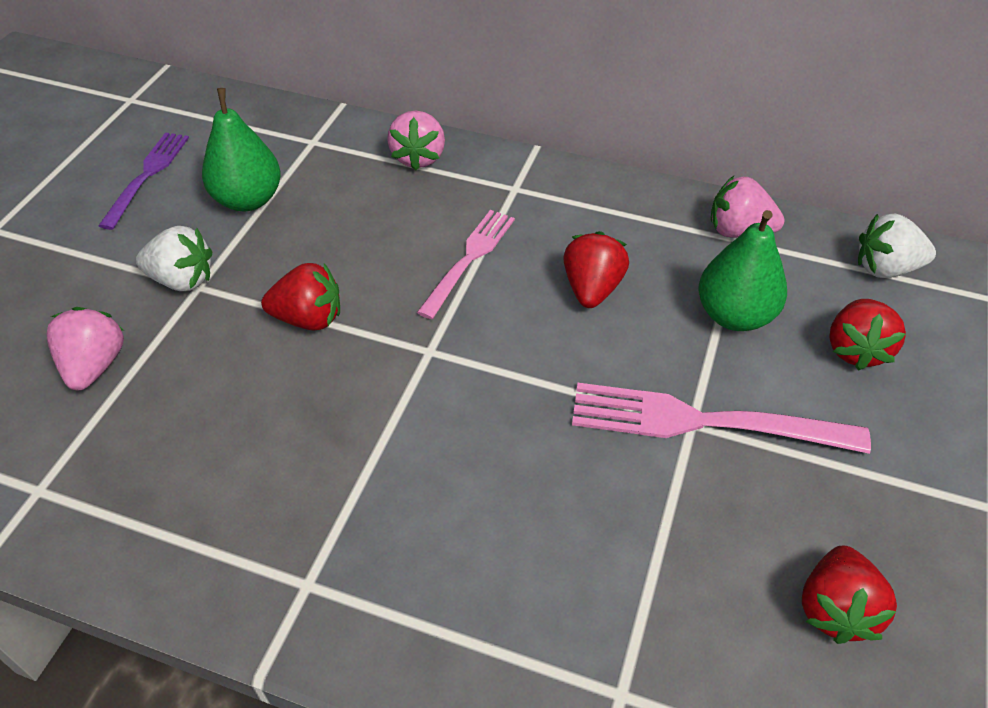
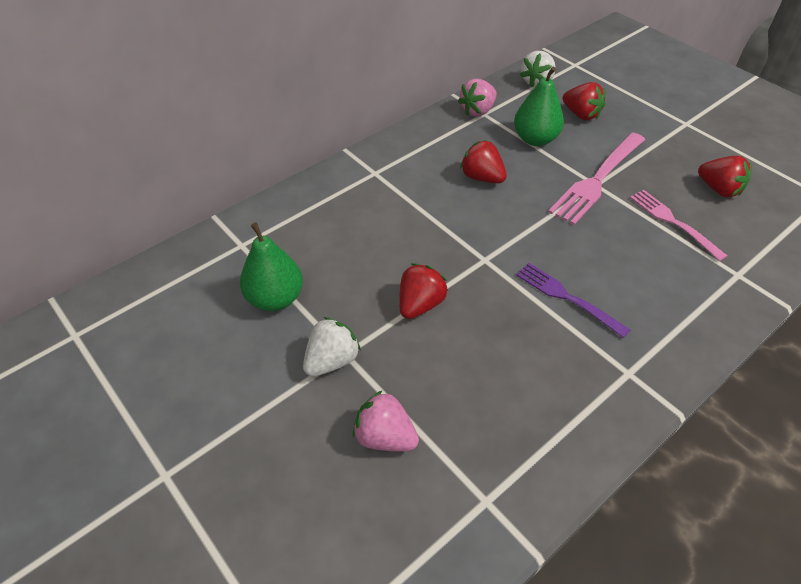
camera: 60 degrees left, 0 degrees up
(147, 176) = (191, 350): purple fork -> purple fork (567, 298)
(418, 157) = (308, 201): pink strawberry -> none
(469, 259) = (422, 214): pink fork -> pink fork (673, 222)

